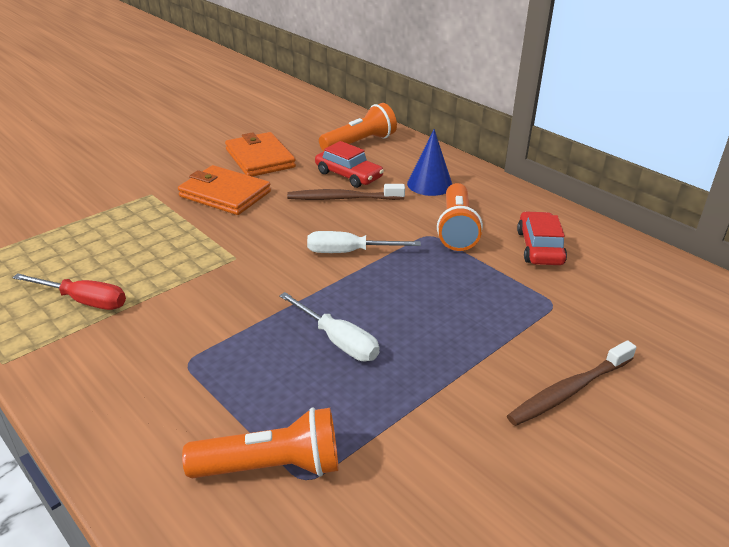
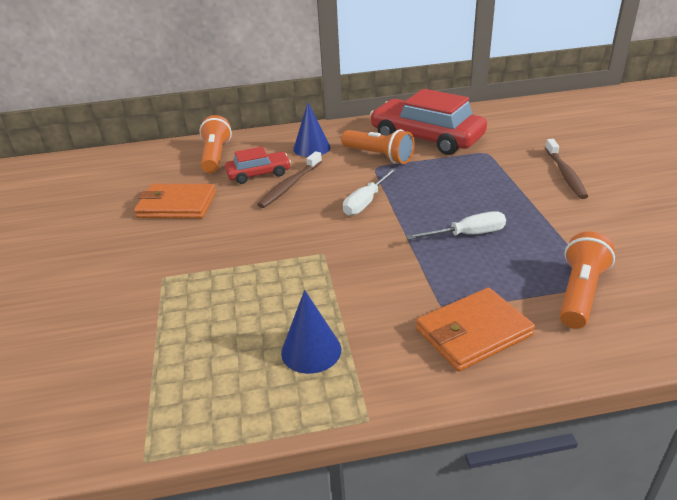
camera: 55 degrees left, 0 degrees up
(84, 301) = (311, 350): red screwdriver -> blue cone
(225, 194) = (216, 236): orange wallet -> orange wallet (473, 332)
(539, 247) = (426, 138): red car -> red car, size x1.90

